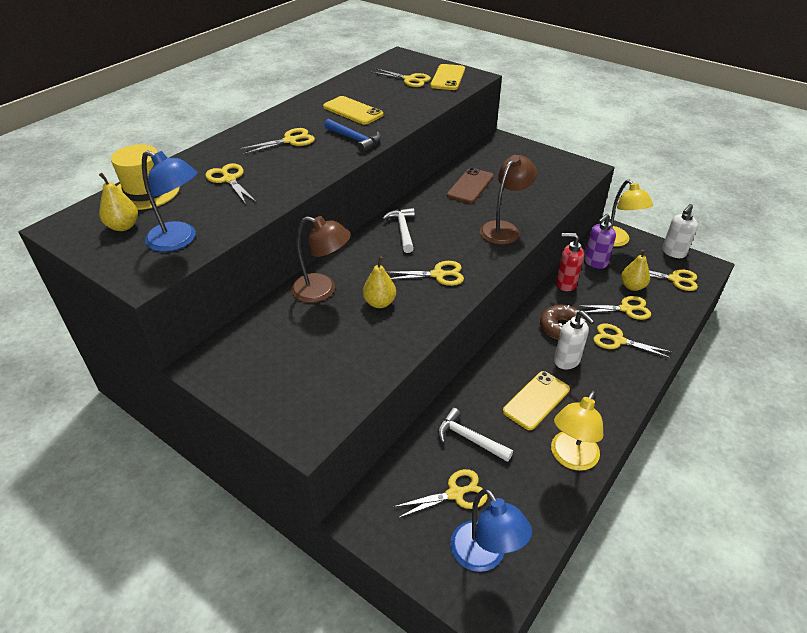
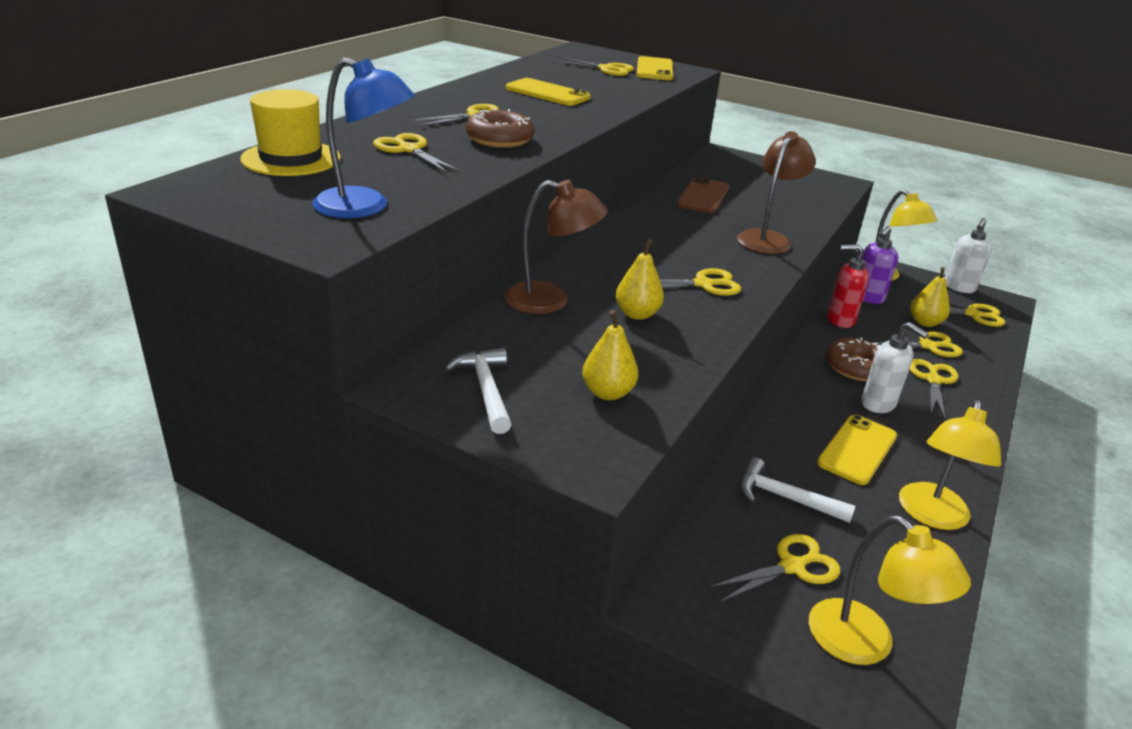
camera: 10 degrees left, 10 degrees down
(123, 226) = (272, 192): yellow pear -> yellow pear (607, 393)
(298, 165) = (499, 139): none -> brown donut
(354, 139) = (564, 118): blue hammer -> none
(402, 230) = (634, 238): white hammer -> white hammer (486, 390)
(484, 556) = (864, 644): blue lamp -> yellow lamp
(618, 340) = (933, 380): yellow scissors -> yellow scissors turned 90 degrees clockwise

